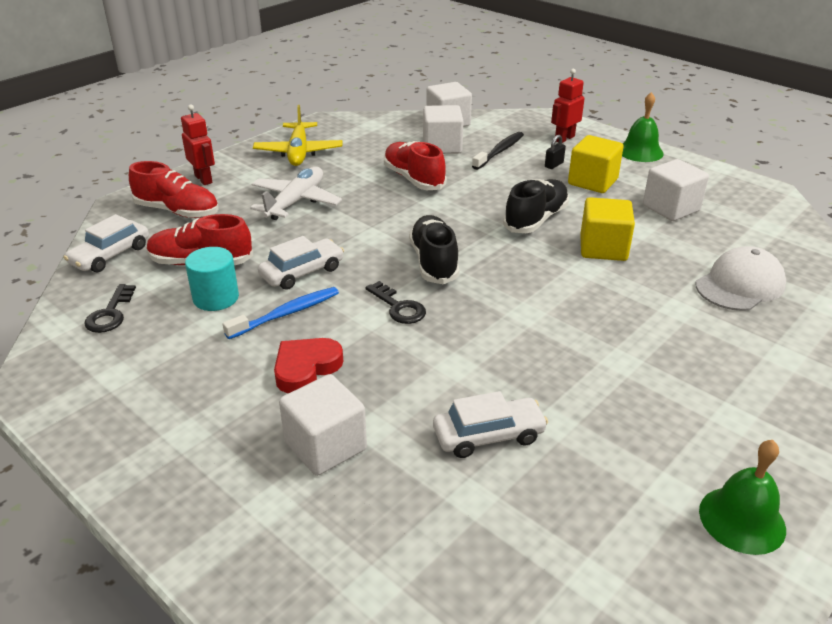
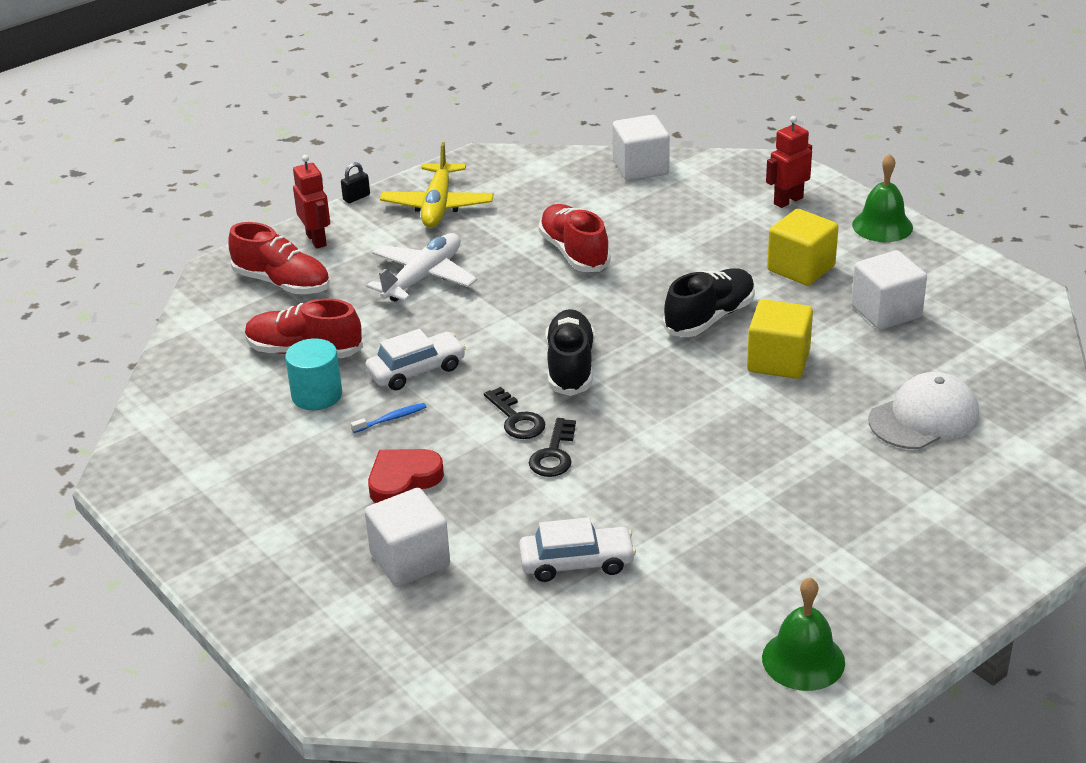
camera: 10 degrees right, 0 degrees up
(110, 255) = (204, 336): white car -> none
(110, 313) = (203, 406): black key -> black key (554, 454)
(286, 314) = (391, 419): blue toothbrush -> blue toothbrush, size x0.57
(442, 146) = (622, 206): white cube -> none
(499, 151) = (695, 217): black toothbrush -> none
(554, 165) = (759, 241): black padlock -> black padlock (356, 197)

